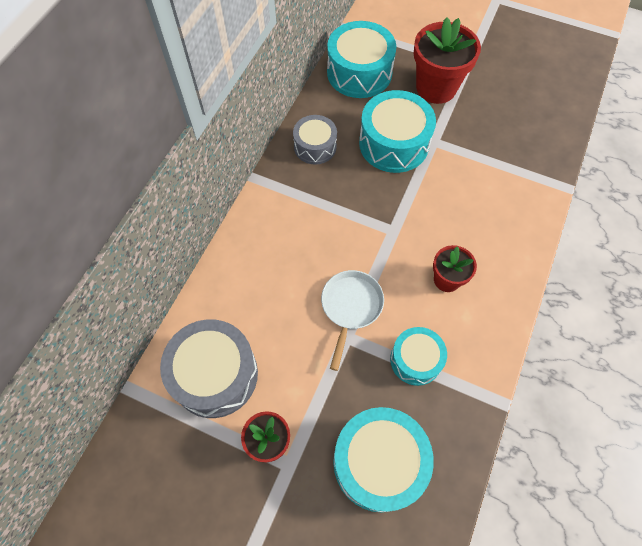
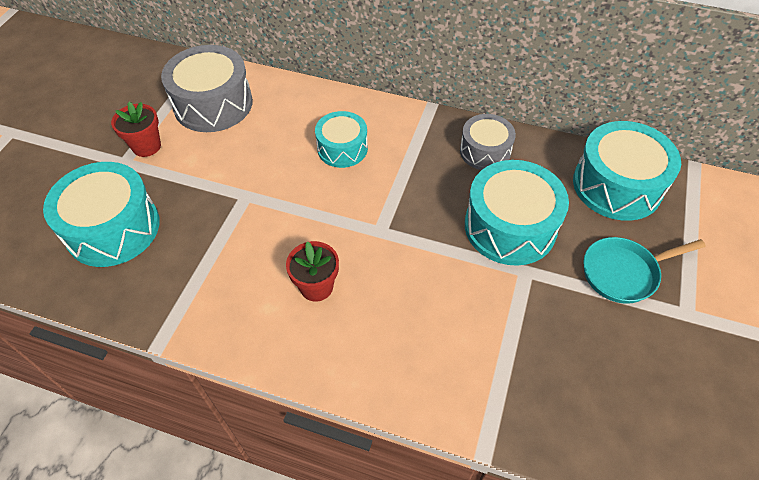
camera: 85 degrees right, 10 degrees down
(350, 307) = (279, 196): white pan -> none
(415, 360) = (216, 257): turquoise drum -> turquoise drum (342, 148)
(436, 88) = (623, 273): red flower pot -> turquoise pan

